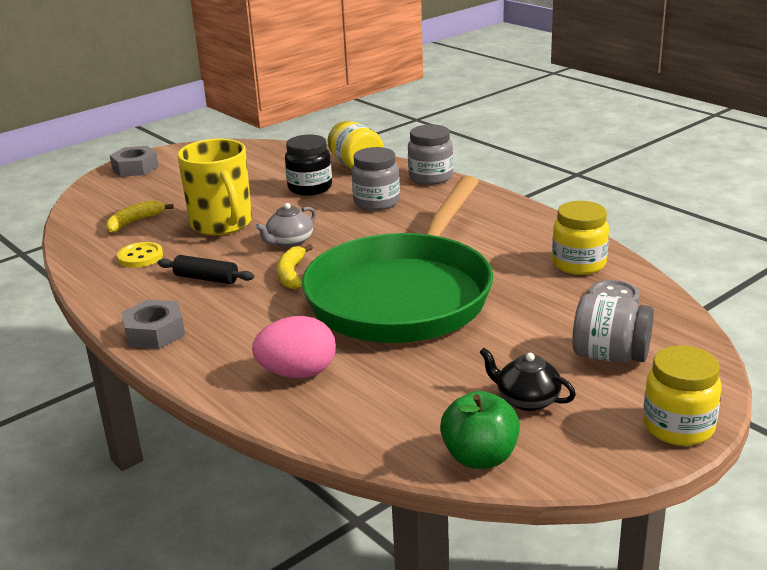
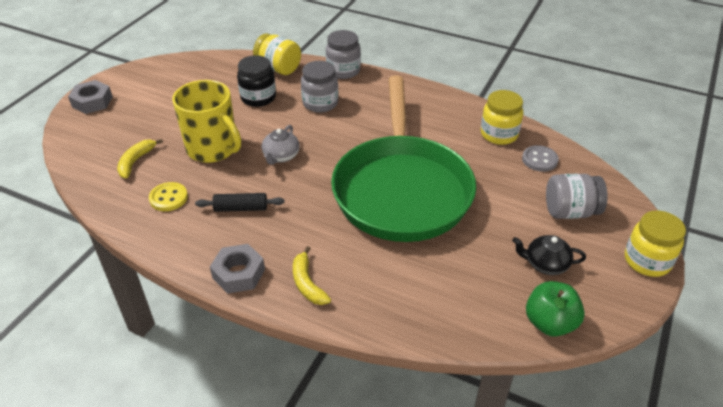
camera: 25 degrees left, 15 degrees up
(291, 274) = (305, 188): yellow banana -> yellow banana (307, 283)
(298, 373) = (377, 284): pink egg -> none

